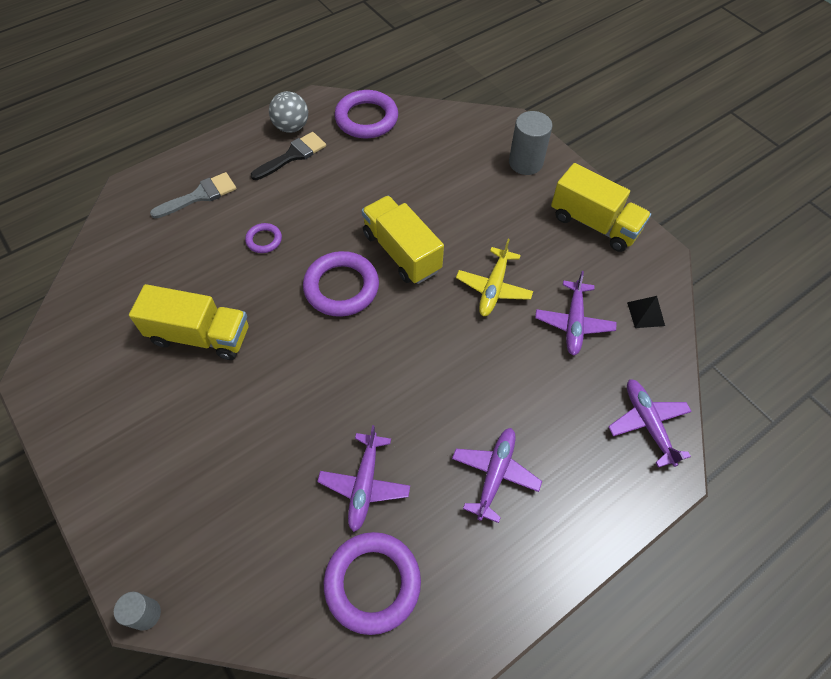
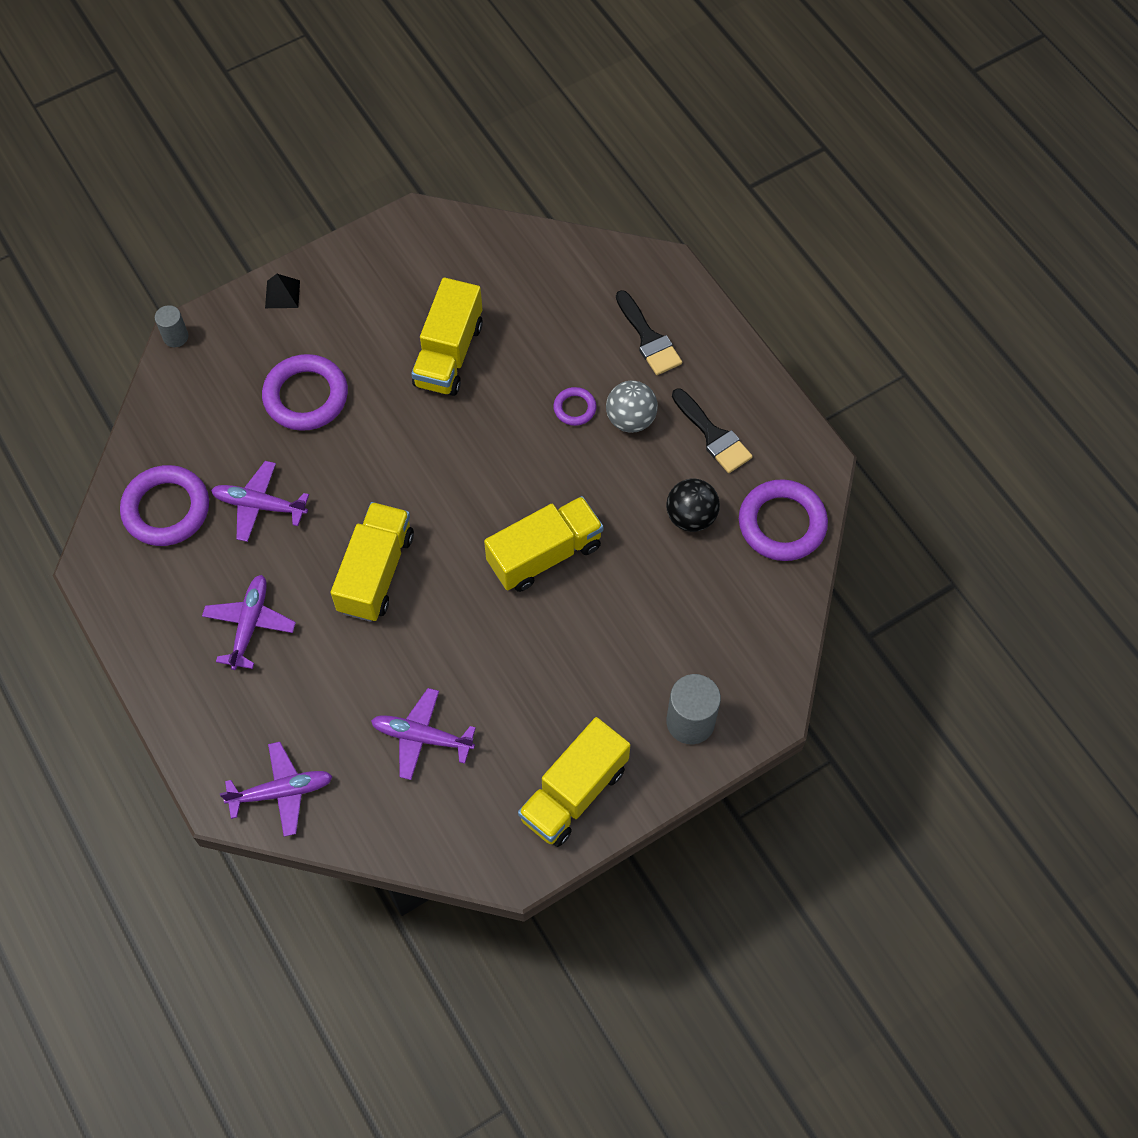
camera: 95 degrees right, 5 degrees up
(200, 195) = (648, 338): grey brush -> black brush
(291, 127) = (766, 433): grey ball -> grey ball (630, 419)
(341, 287) = (498, 488): purple ring -> purple ring (306, 396)
(363, 166) = (691, 517): none -> black ball
(429, 372) = (376, 572): none -> yellow truck
(493, 287) = (482, 653): yellow plane -> none
(494, 475) = (250, 625): purple plane -> purple plane turned 105 degrees counterclockwise
(646, 313) = (425, 826): black pyramid -> black pyramid (282, 294)

